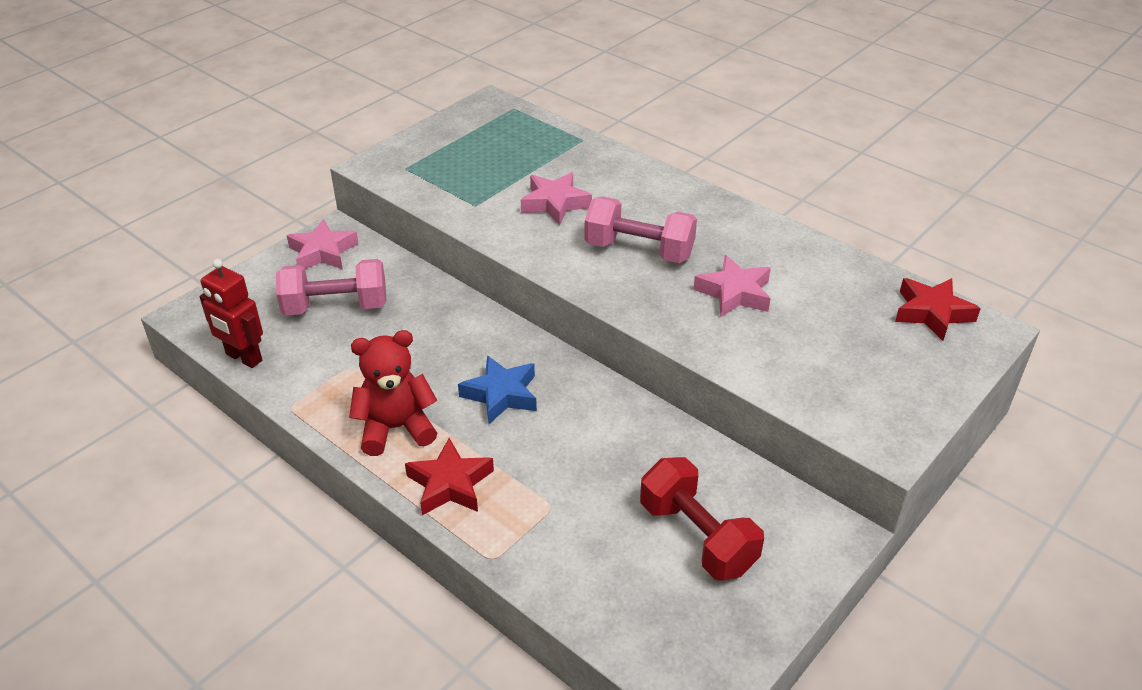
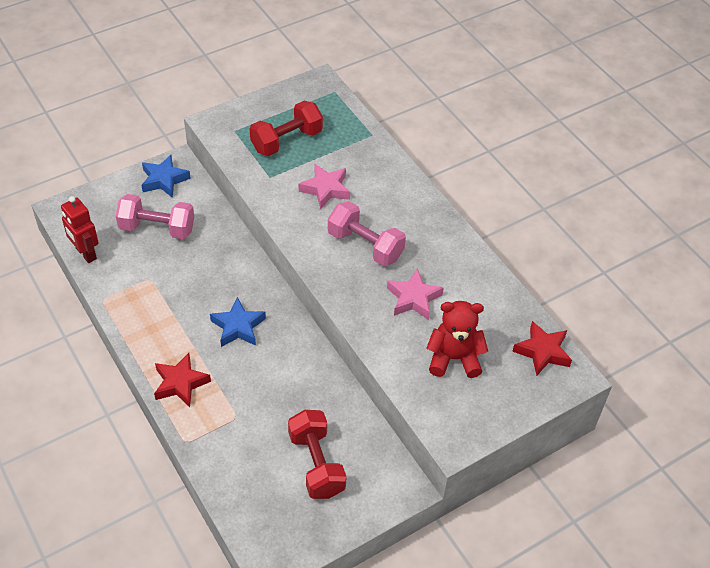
camera: 15 degrees right, 10 degrees up
(323, 252) = (164, 180): pink star -> blue star
(396, 428) = (162, 333): red teddy bear -> red teddy bear (454, 358)
(478, 165) = (286, 141): none -> red dumbbell

